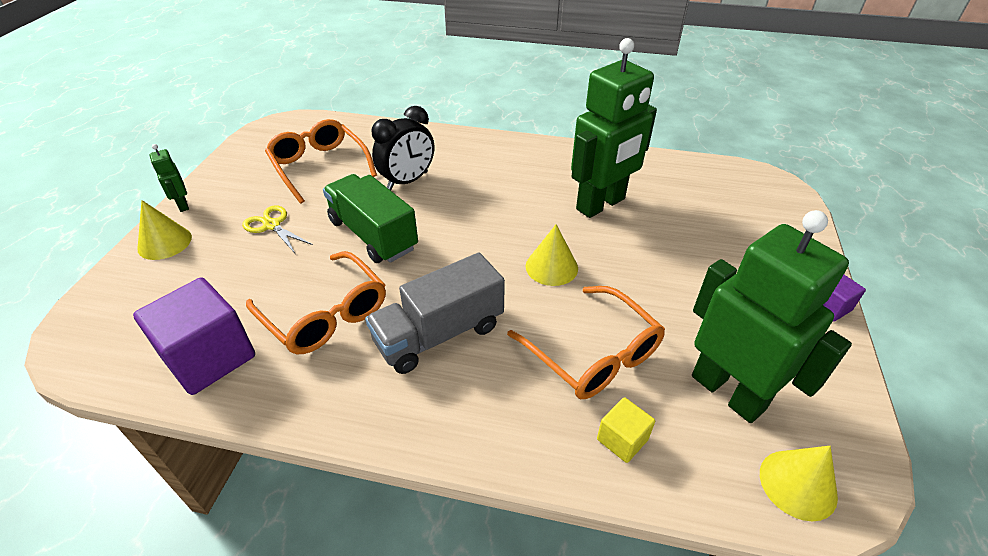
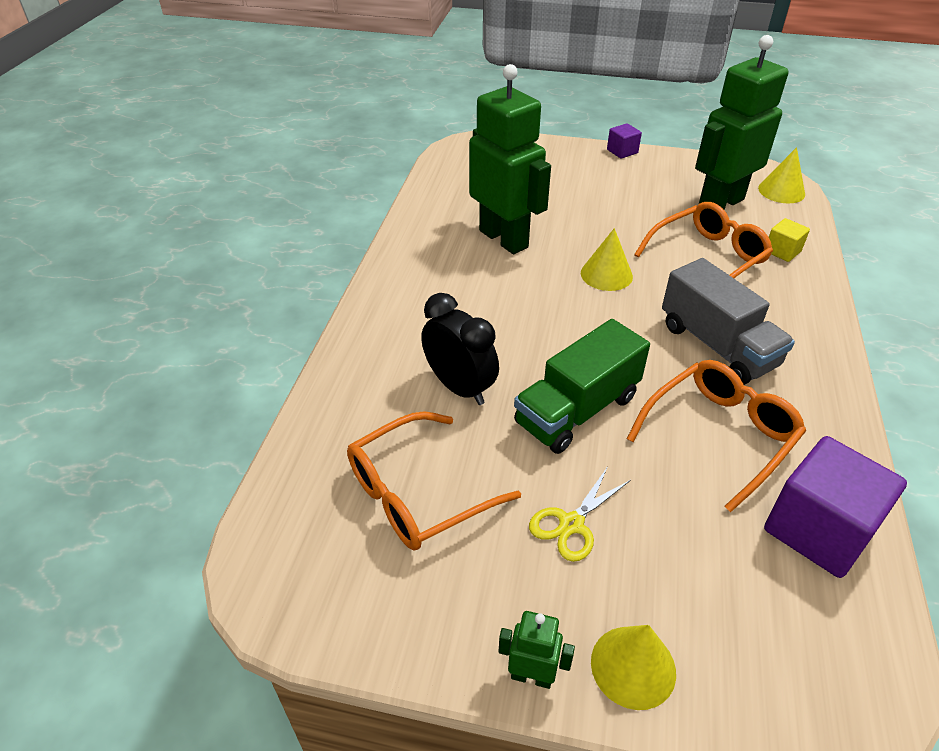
camera: 90 degrees left, 0 degrees up
(182, 205) = (531, 676): green robot -> green robot turned 135 degrees counterclockwise

